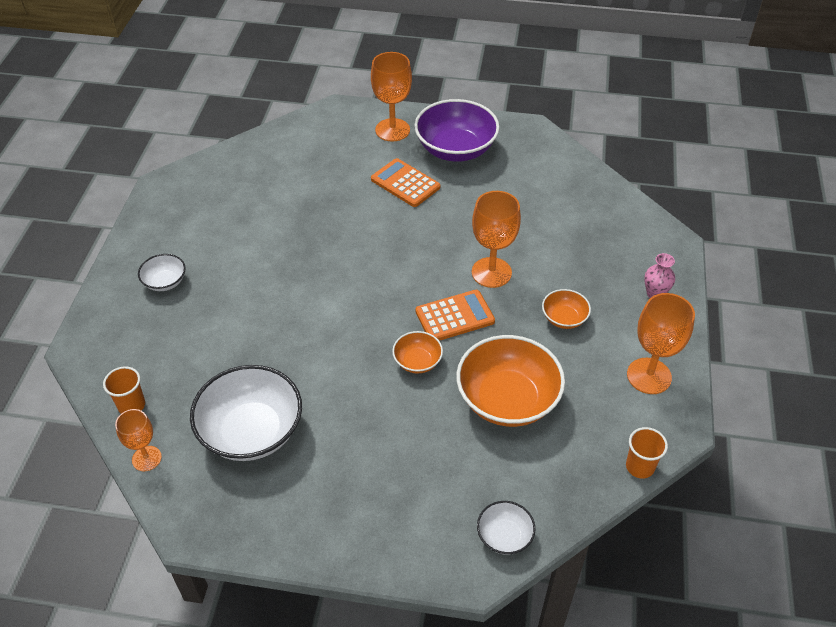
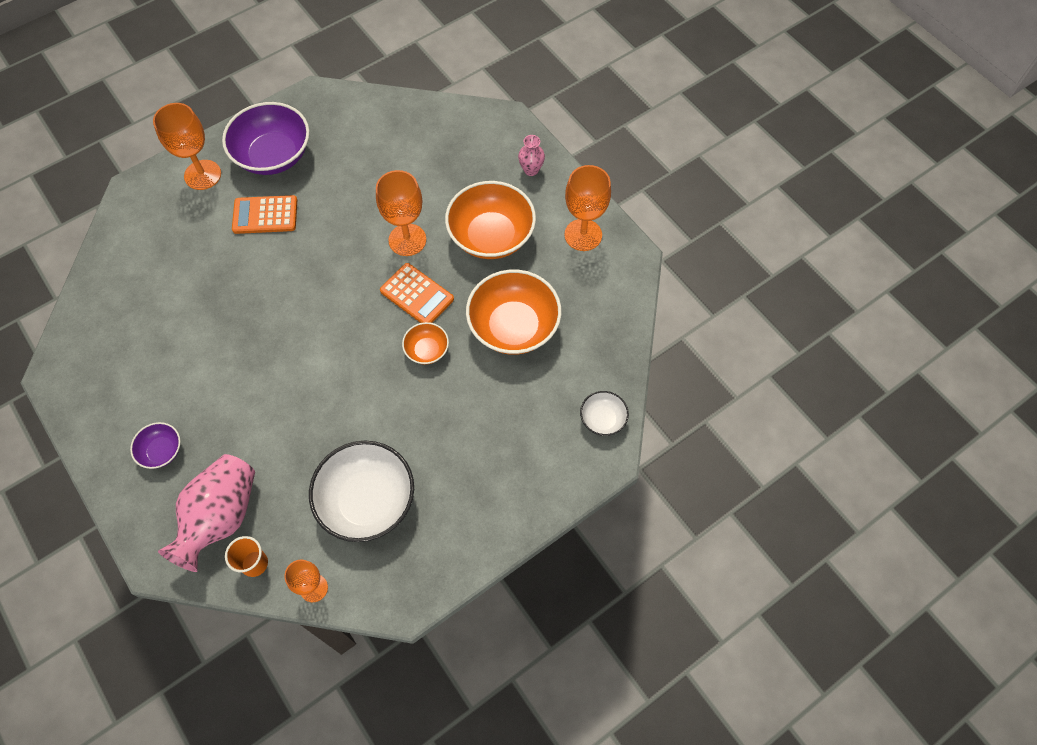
camera: 45 degrees left, 15 degrees up
(148, 355) = (221, 517): none -> pink vase
(165, 282) = (161, 451): white bowl -> purple bowl
(454, 316) = (417, 295): orange calculator -> orange calculator turned 105 degrees clockwise
(564, 318) = (491, 236): orange bowl -> orange bowl, size x2.04
(639, 467) = (635, 303): orange cup -> none

